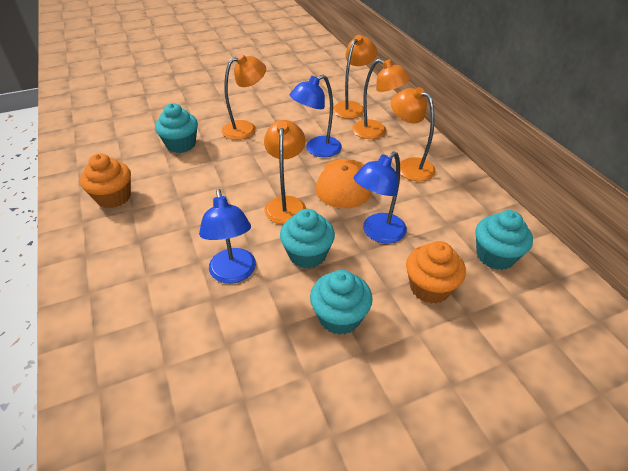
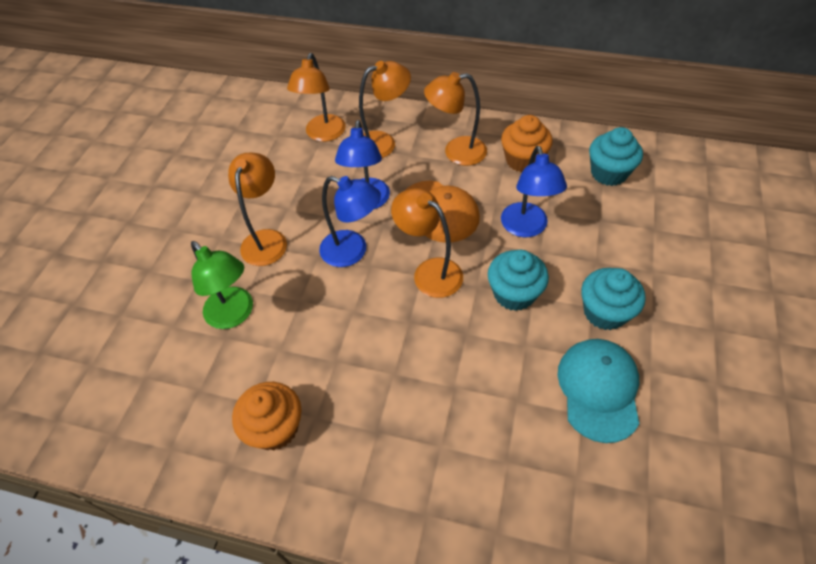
camera: 50 degrees left, 10 degrees up
(181, 144) = (234, 315): turquoise cupcake -> green lamp
(233, 274) = (496, 365): blue lamp -> blue lamp (352, 252)
(258, 346) = (598, 389): none -> turquoise cap
(352, 107) = (323, 134): orange lamp -> orange lamp turned 150 degrees counterclockwise
(429, 288) = (613, 234): orange cupcake -> orange cupcake (523, 160)

